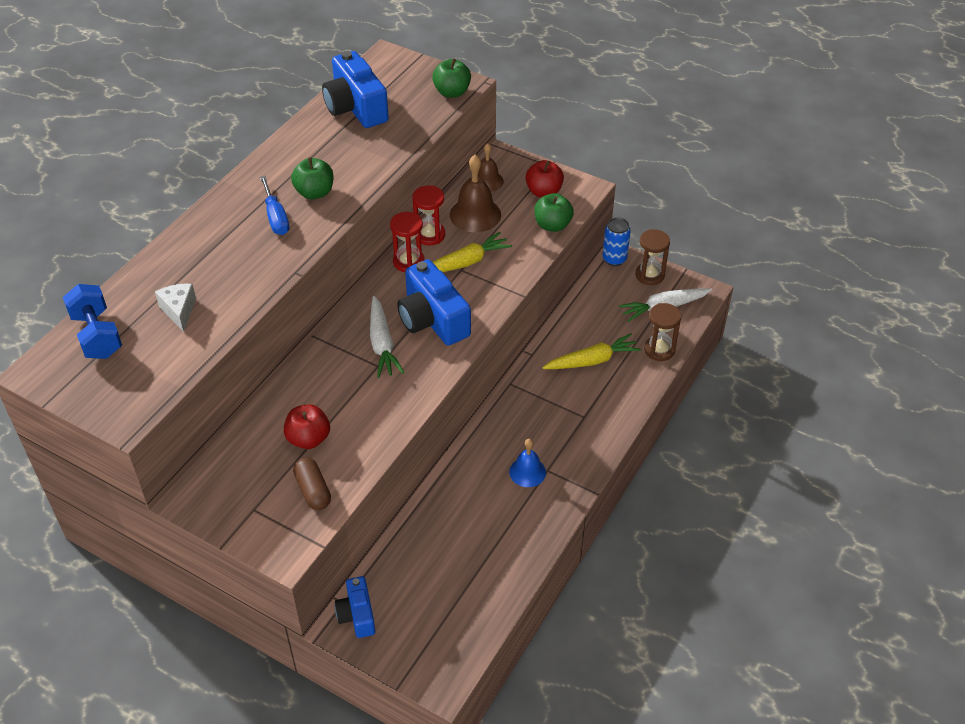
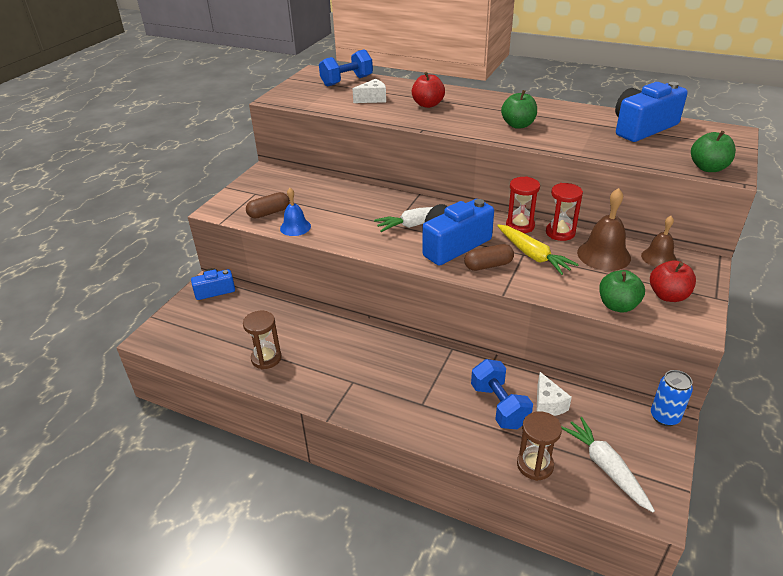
camera: 85 degrees right, 10 degrees down
(276, 217) = (481, 115): blue screwdriver -> none
(308, 439) = (316, 205): red apple -> red apple (428, 104)
(475, 298) = (488, 265): none -> brown capsule
(527, 472) = (349, 368): blue bell -> blue bell (295, 227)
(592, 360) = (499, 406): yellow carrot -> blue dumbbell
(593, 327) = (547, 404): none -> white cheese
(649, 275) = (655, 452): brown hourglass -> brown hourglass (266, 358)

